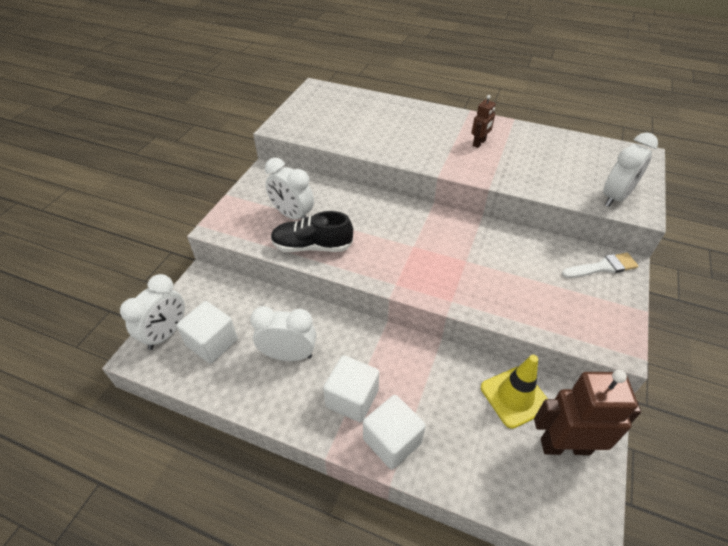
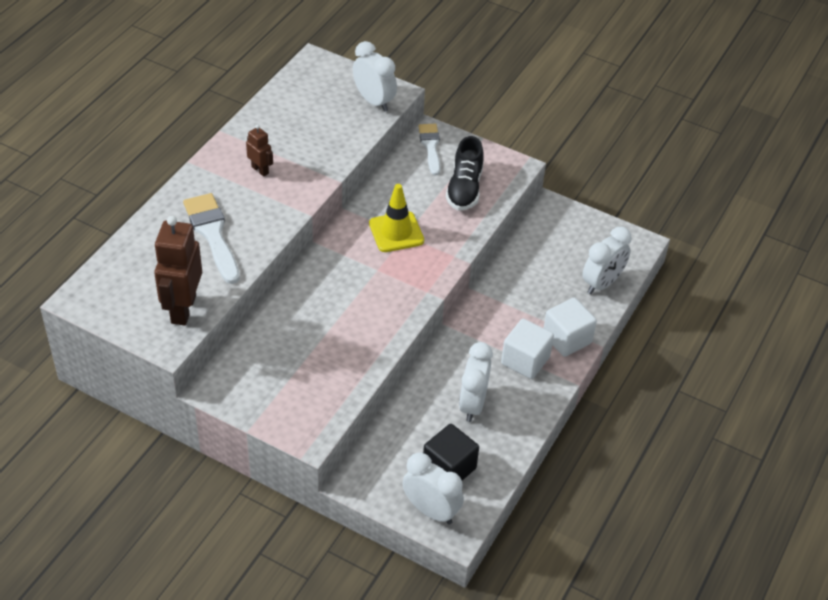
camera: 85 degrees left, 0 degrees up
(212, 343) = (449, 468): white cube -> black cube
(292, 215) = (305, 366): white clock -> white clock (602, 283)
(312, 246) = (361, 351): black shoe -> black shoe (464, 189)
(395, 130) = (212, 234): none -> white brush
(515, 397) = (534, 253): yellow traffic cone -> yellow traffic cone (396, 232)
(565, 446) = (578, 236): brown robot -> brown robot (183, 309)

